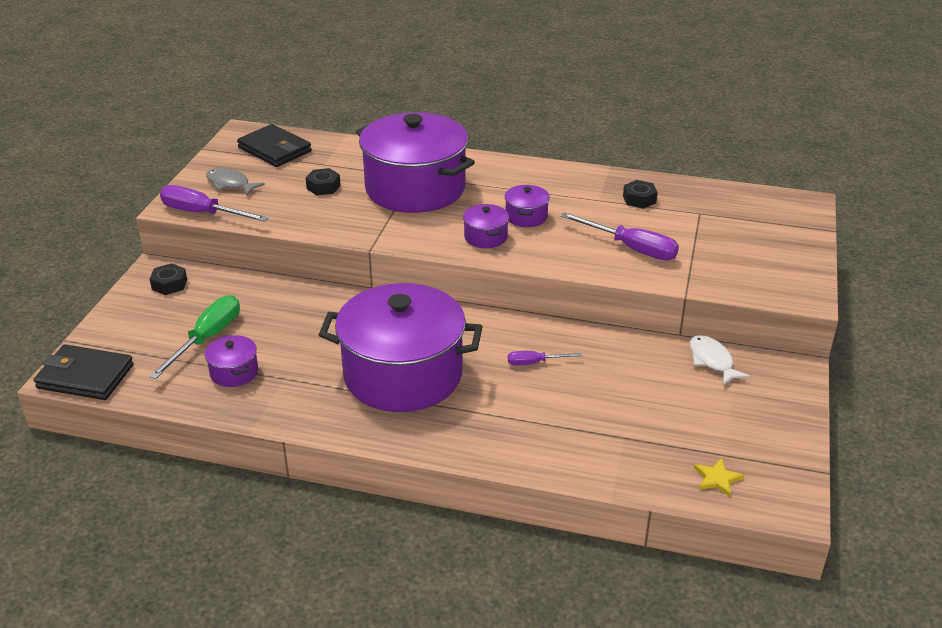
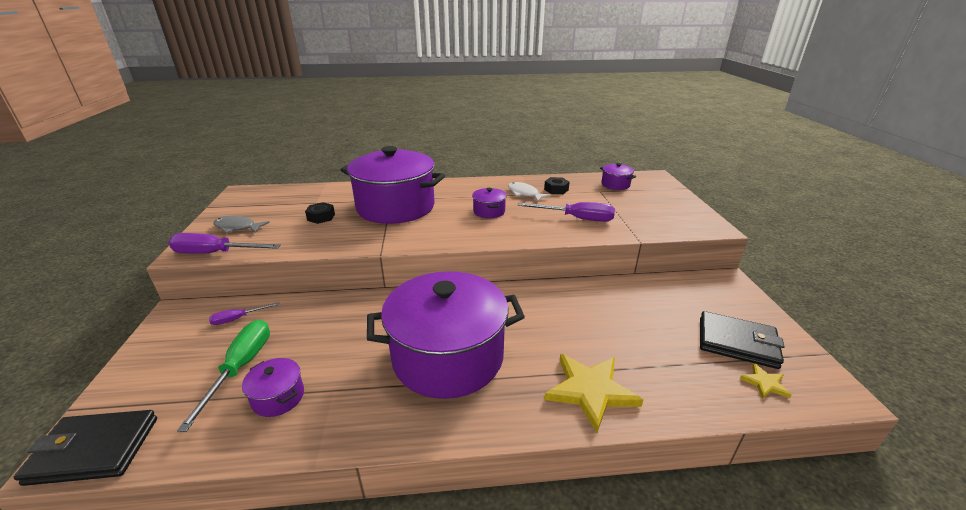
camera: 20 degrees left, 5 degrees down
(169, 284) = (191, 323): black nut -> none
(274, 150) = (271, 199): black wallet -> black wallet (737, 343)
(485, 237) = (468, 229): purple pot -> purple pot (615, 184)
(525, 439) = (590, 391): none -> yellow star
(535, 363) = (550, 318): purple screwdriver -> purple screwdriver (238, 319)
(712, 361) = (672, 286): white fish -> white fish (524, 193)

